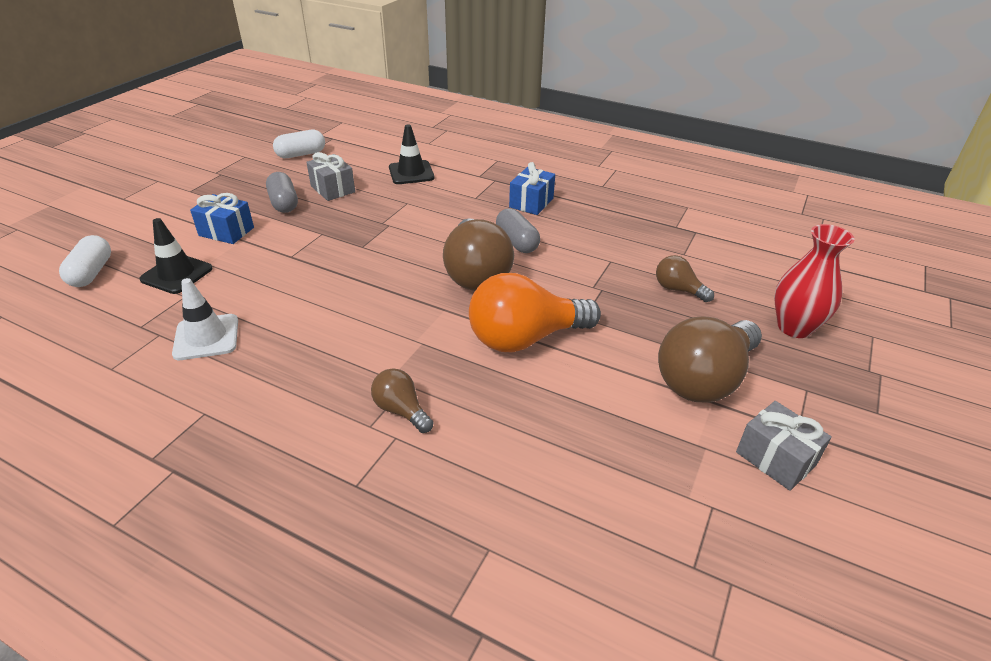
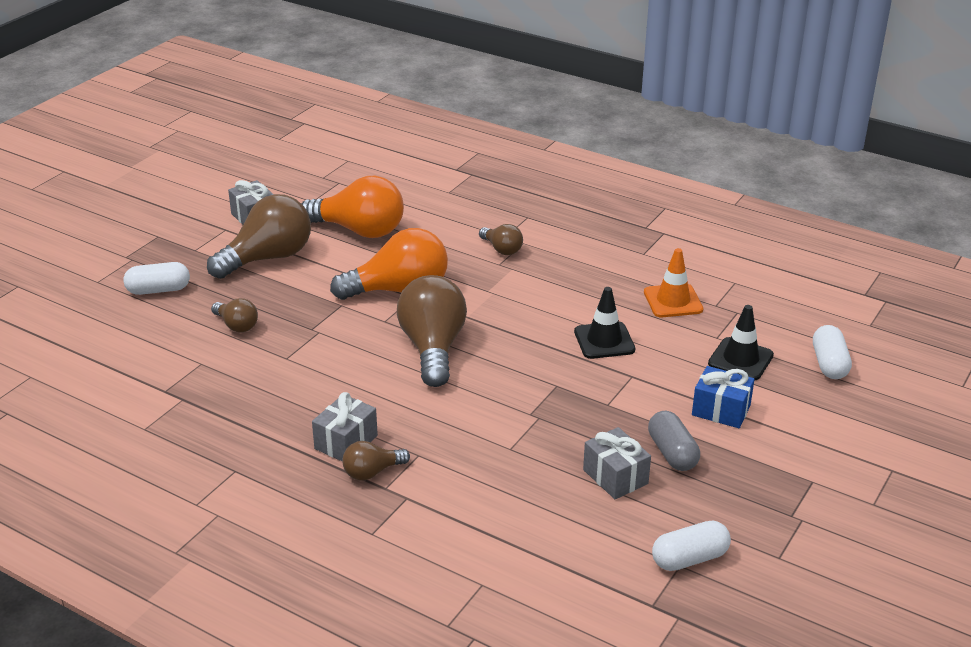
camera: 175 degrees left, 5 degrees down
(206, 337) = (673, 301): white traffic cone -> orange traffic cone
(411, 173) = (507, 507): black traffic cone -> black traffic cone (604, 341)
(506, 187) = (372, 472): none -> brown light bulb
(517, 242) = (381, 384): grey capsule -> none
(531, 203) = (346, 442): blue gift -> grey gift
(608, 438) = (359, 230): none -> orange light bulb
(794, 327) = (158, 290): red vase -> white capsule

